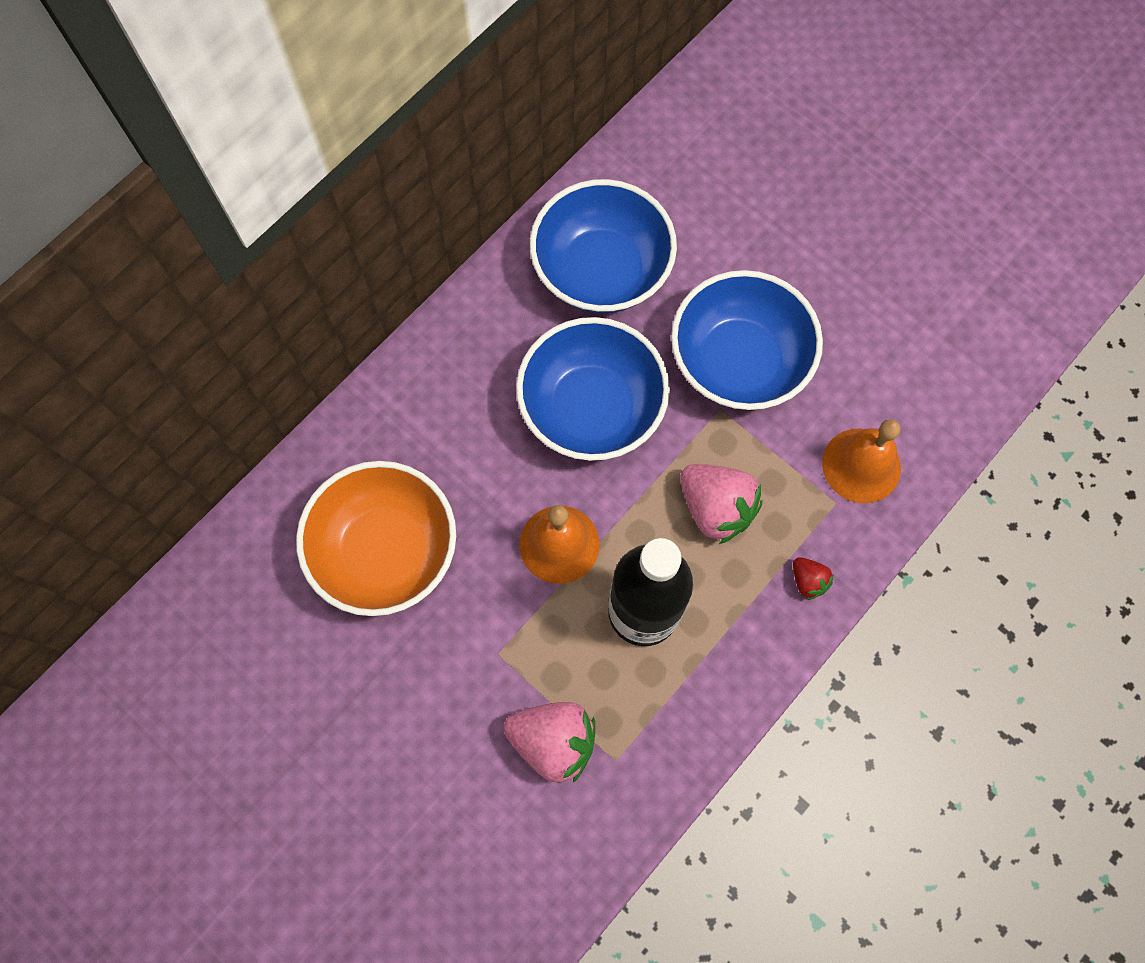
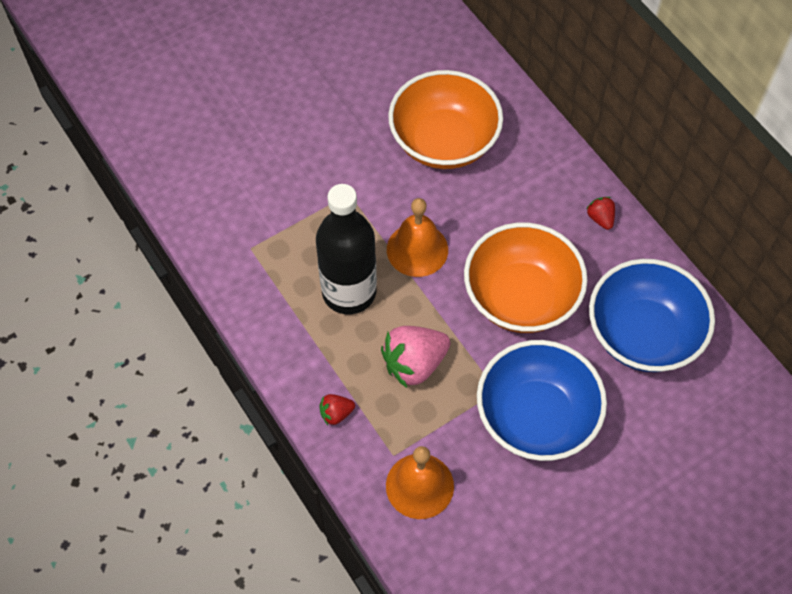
camera: 105 degrees right, 10 degrees down
(458, 340) = (600, 218): none -> red strawberry
(553, 741) = (277, 213): pink strawberry -> none
(591, 408) = (521, 297): blue bowl -> orange bowl

